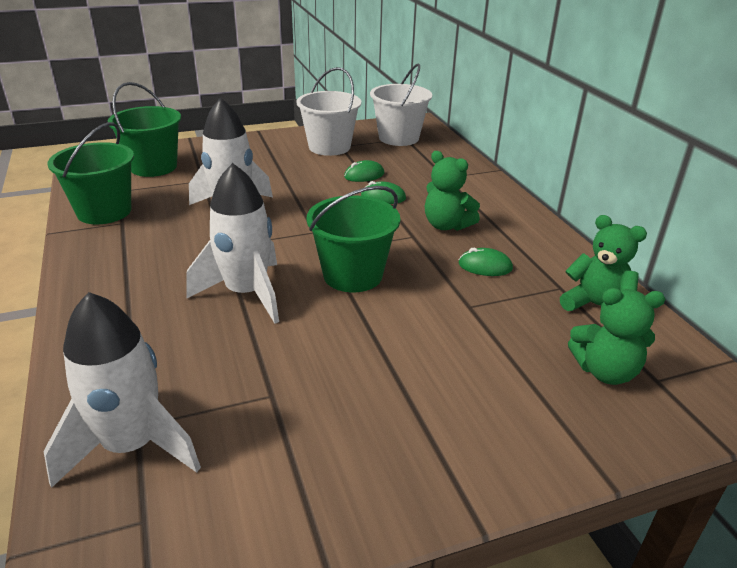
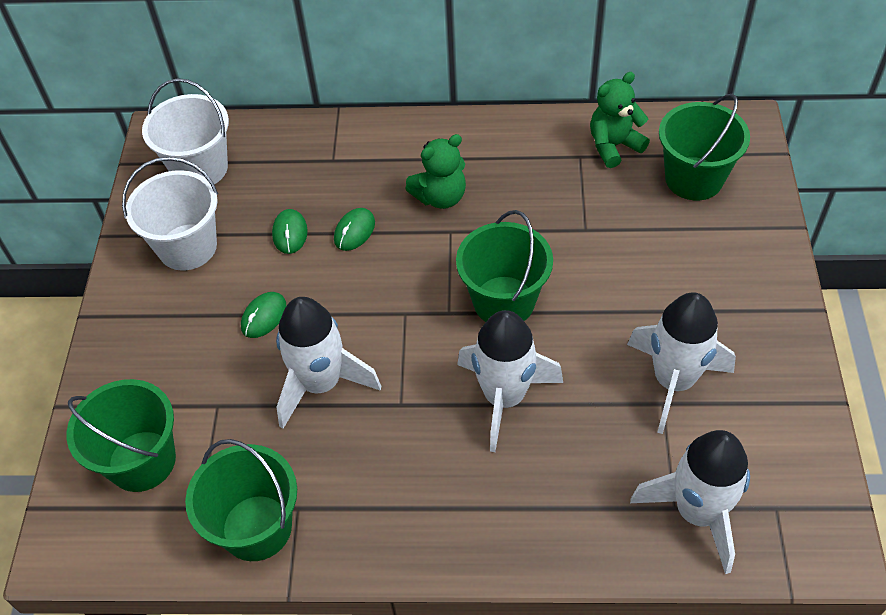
camera: 65 degrees left, 20 degrees up
(304, 399) = (673, 381): none -> white rocket
(485, 266) = (527, 195): green mouse -> green mouse (264, 316)
(605, 371) = (693, 178): green teddy bear -> green bucket

